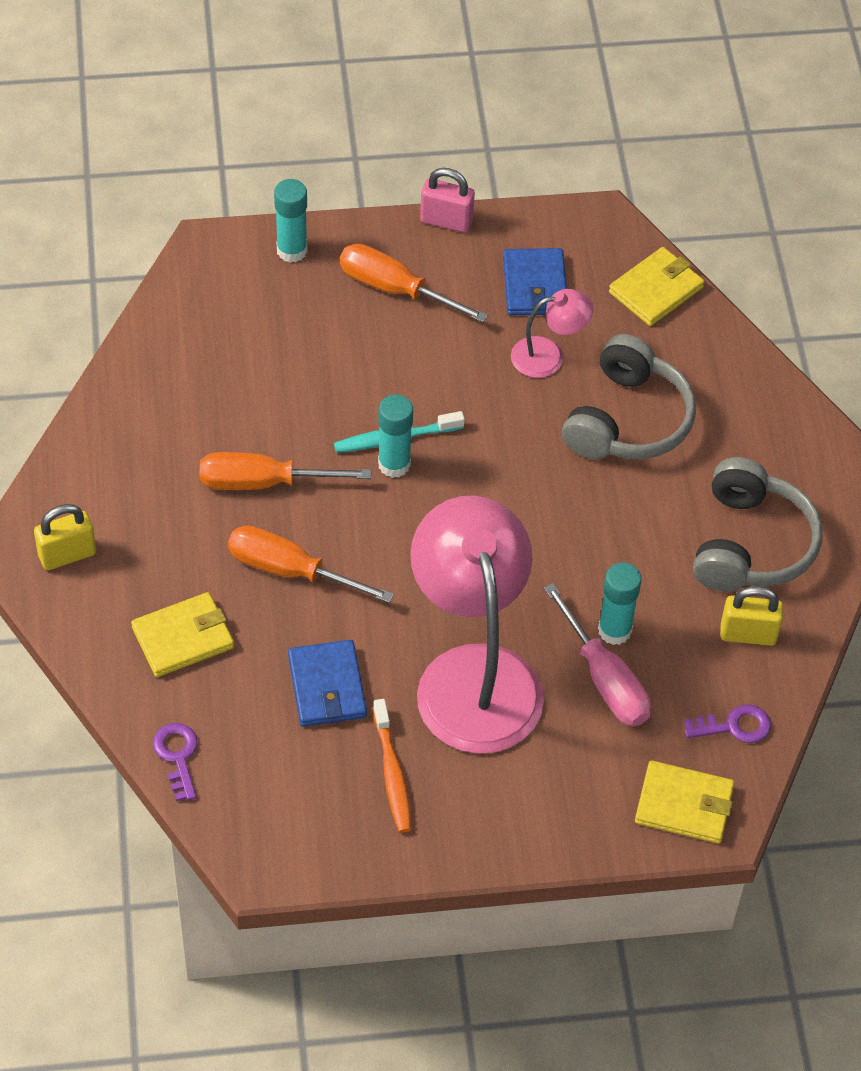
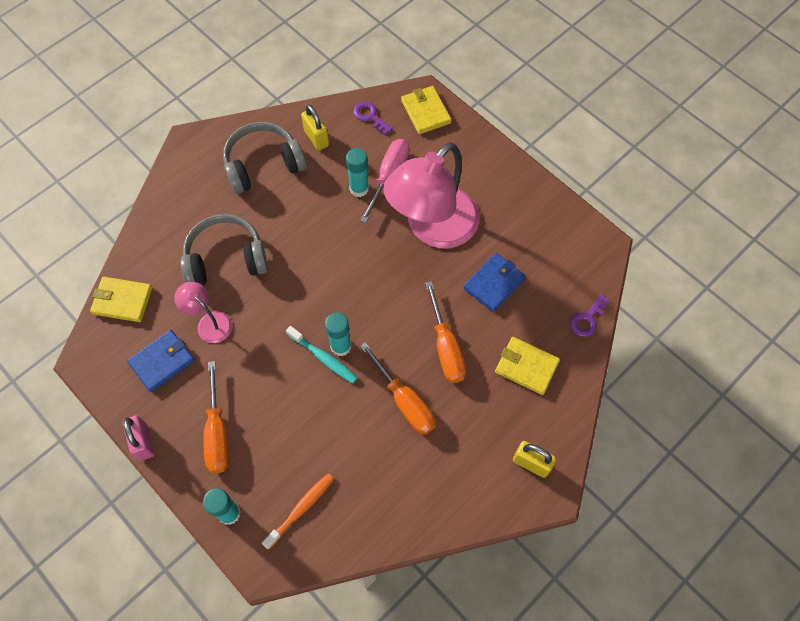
camera: 125 degrees left, 10 degrees up
(392, 774) = (512, 226): orange toothbrush -> orange toothbrush (301, 509)

